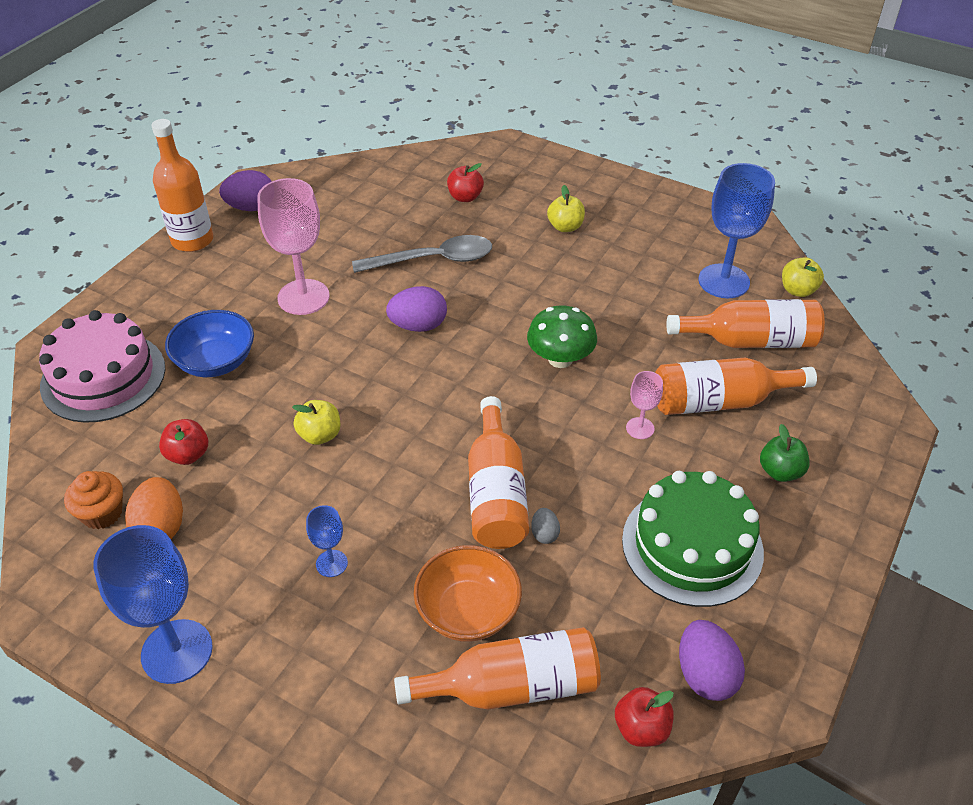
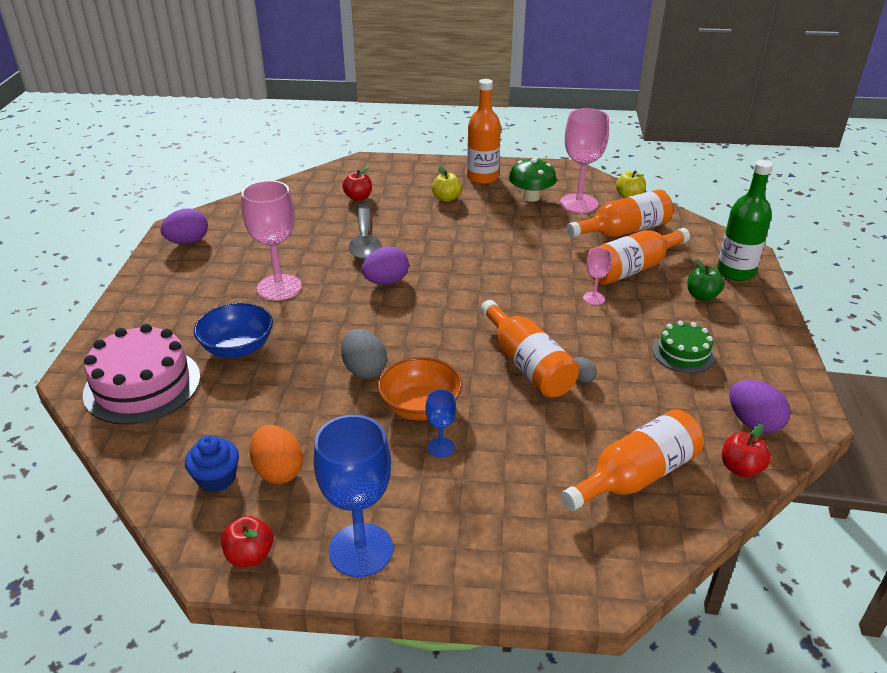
camera: 25 degrees left, 10 degrees down
(102, 513) = (216, 478): orange cupcake -> blue cupcake
(188, 455) = (263, 415): red apple -> red apple (250, 555)
(192, 240) = (152, 274): orange bottle -> orange bottle (482, 178)
(320, 435) = (364, 370): yellow apple -> grey egg
(433, 260) = (365, 240): grey spoon -> grey spoon turned 120 degrees clockwise
(468, 611) = (567, 442): orange bowl -> orange bowl (420, 407)
(560, 359) = (506, 274): green mushroom -> green mushroom (531, 197)
(692, 545) = (683, 353): green cake -> green cake, size x0.56
(723, 281) = (578, 203): blue goblet -> pink goblet
(855, 450) = (735, 272): none -> green bottle

